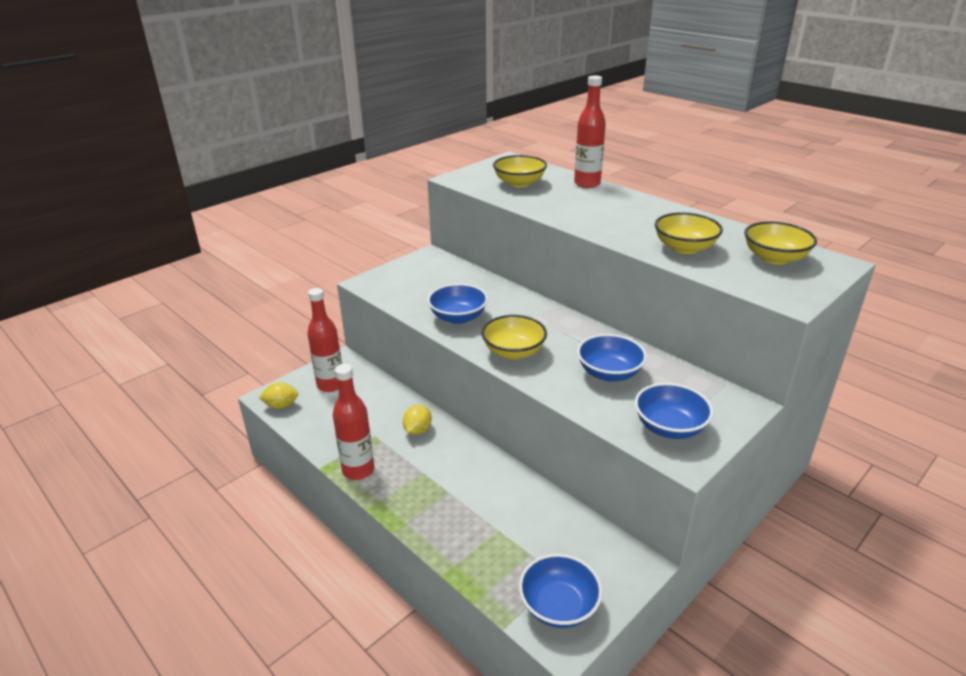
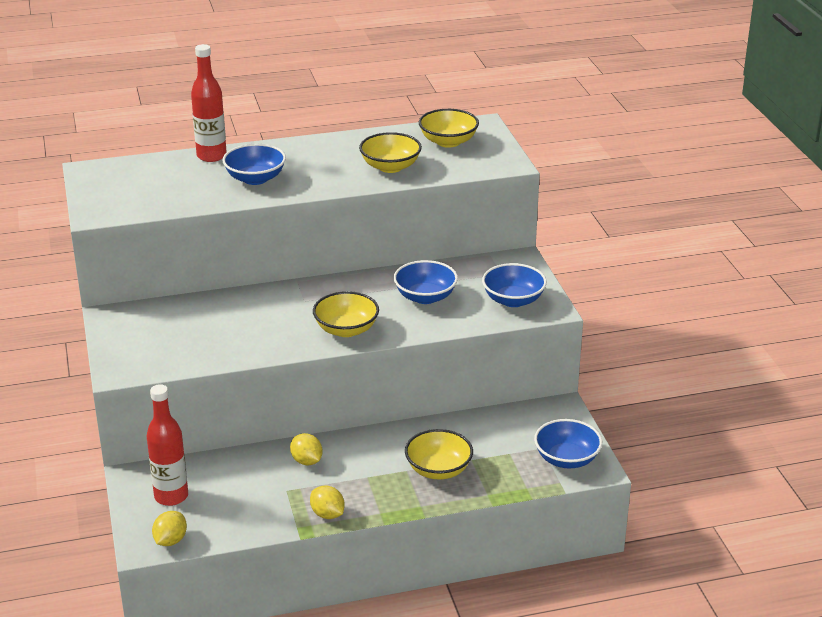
camera: 60 degrees left, 0 degrees up
(358, 470) = (327, 514): red bottle -> yellow lemon
(458, 317) = (256, 339): blue bowl -> blue bowl (255, 178)
(519, 183) = (160, 187): yellow bowl -> yellow bowl (438, 470)

